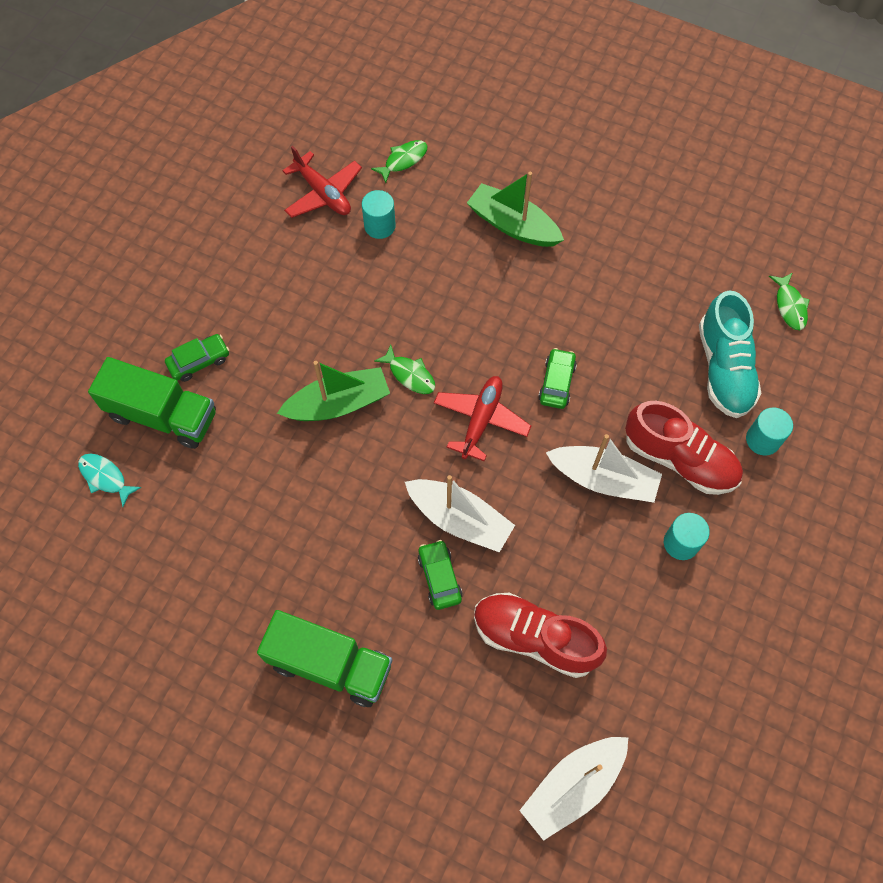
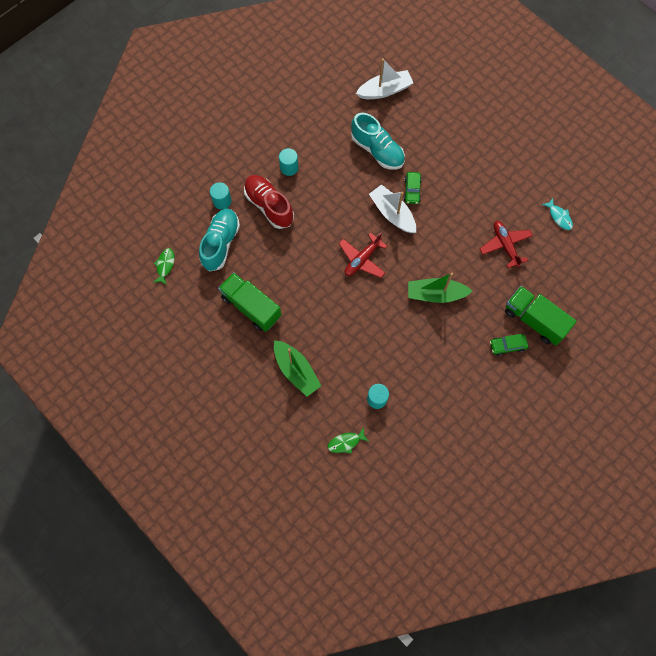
camera: 160 degrees left, 5 degrees up
(105, 477) = (571, 295): turquoise fish -> turquoise fish (559, 217)
(323, 193) = (404, 435): red plane -> red plane (505, 245)
(330, 665) = (476, 170): green truck -> green truck (251, 307)
(409, 375) = (391, 297): green fish -> none
(535, 638) = (377, 150): red shoe -> turquoise shoe
(556, 382) = (313, 266): green car -> none
(603, 479) = (312, 209): white boat -> none

